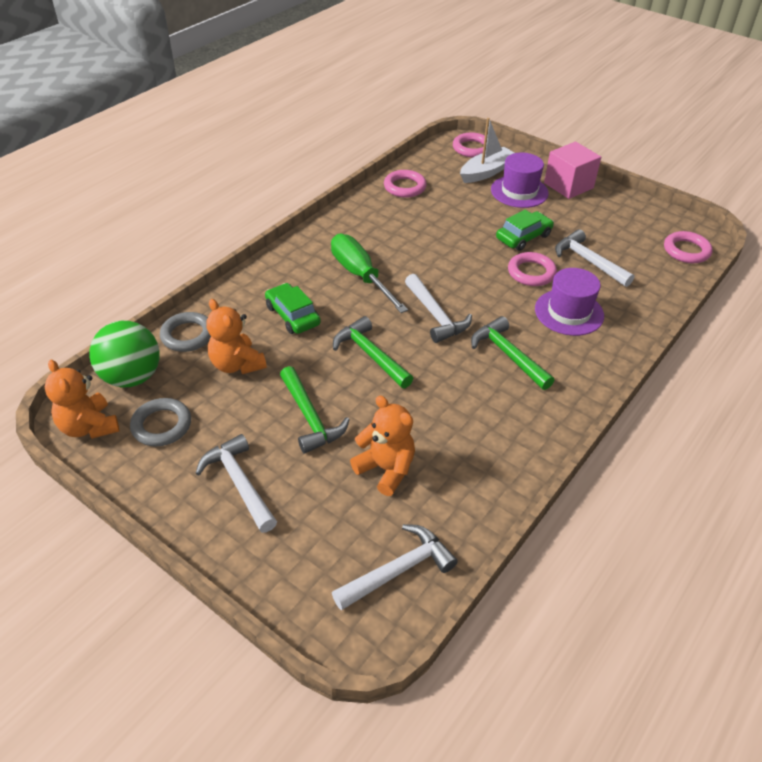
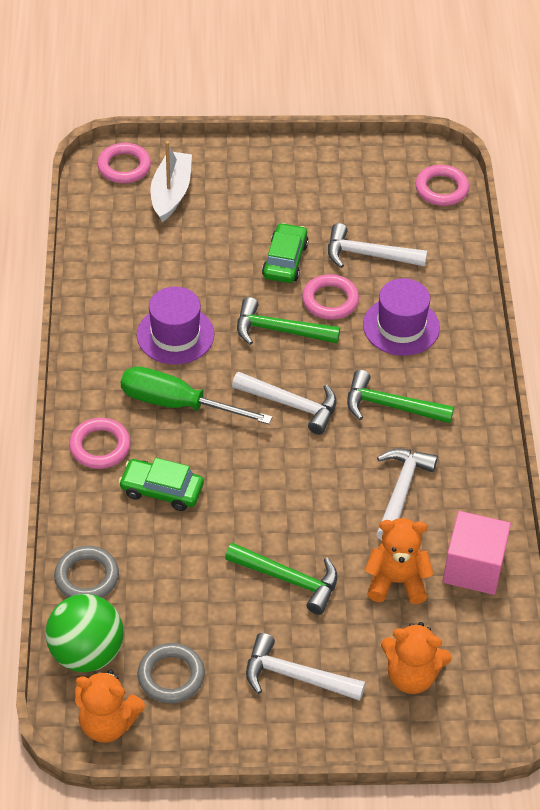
camera: 40 degrees left, 5 degrees up
(237, 364) = (168, 574): orange teddy bear -> orange teddy bear (411, 676)
(370, 355) = (276, 484): green hammer -> green hammer (279, 330)
(398, 570) = (485, 654): white hammer -> white hammer (401, 491)
(405, 187) = (107, 264): pink ring -> pink ring (100, 446)
(519, 191) = (228, 201): purple hat -> purple hat (175, 335)
(568, 185) = (268, 165): pink cube -> pink cube (473, 567)

